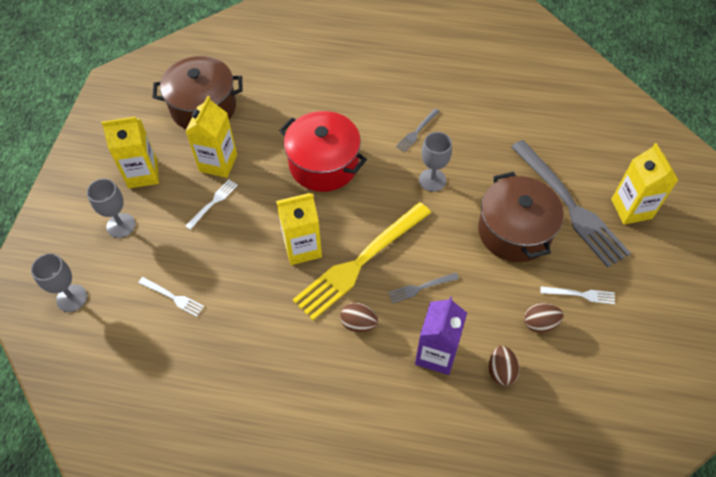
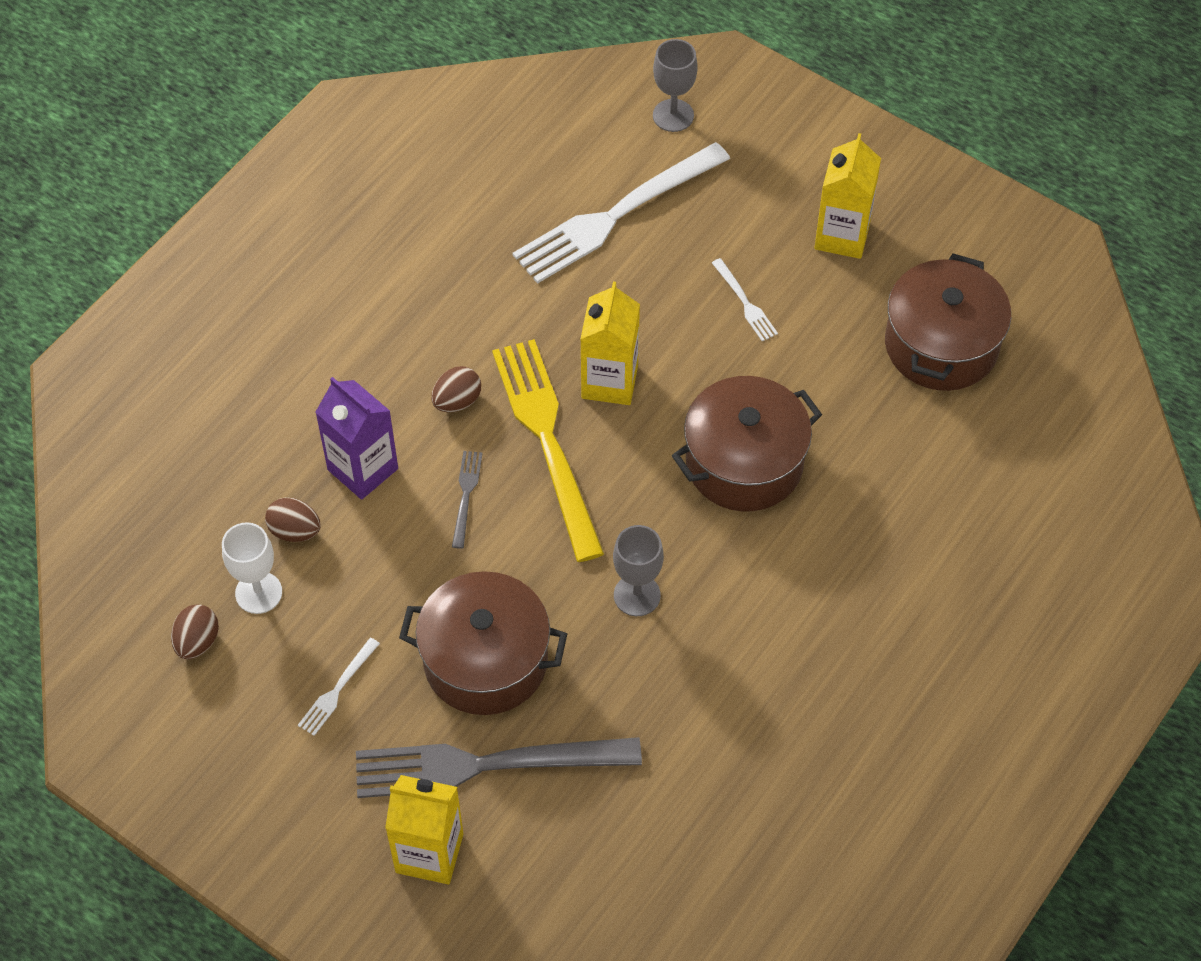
camera: 115 degrees right, 0 degrees up
(121, 225) = (762, 190): grey goblet -> none
(173, 297) = (614, 217): white fork -> white fork, size x2.38
(218, 163) = (816, 330): yellow carton -> none
(323, 164) = (744, 462): red pot -> brown pot
(416, 132) = (743, 618): grey fork -> none
(539, 323) = (328, 613): brown egg -> brown egg (197, 642)
(553, 369) = (258, 593): none -> white goblet

